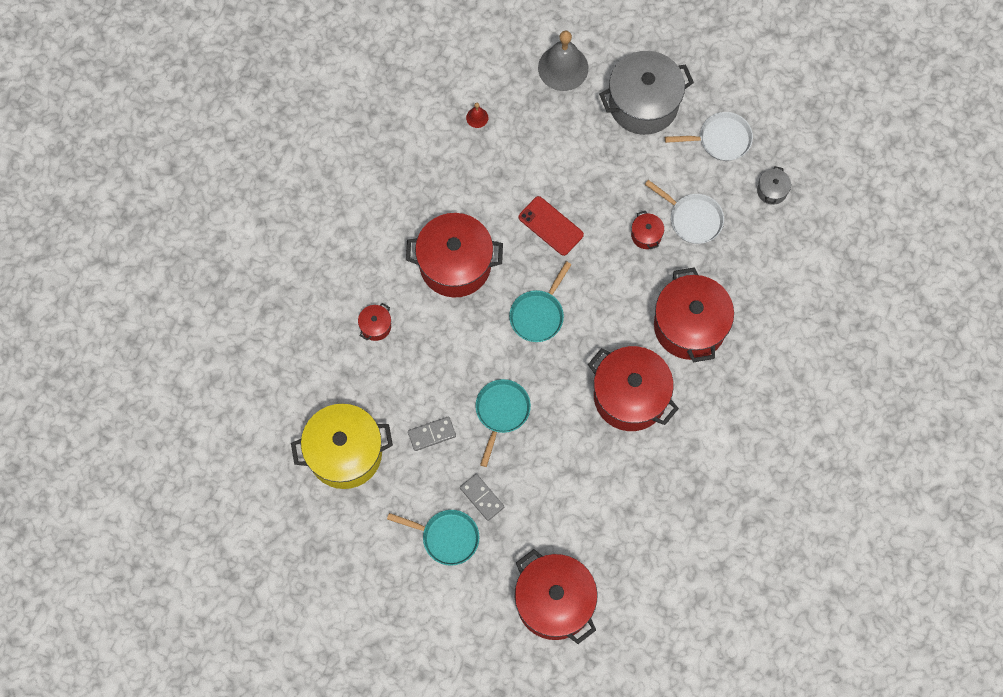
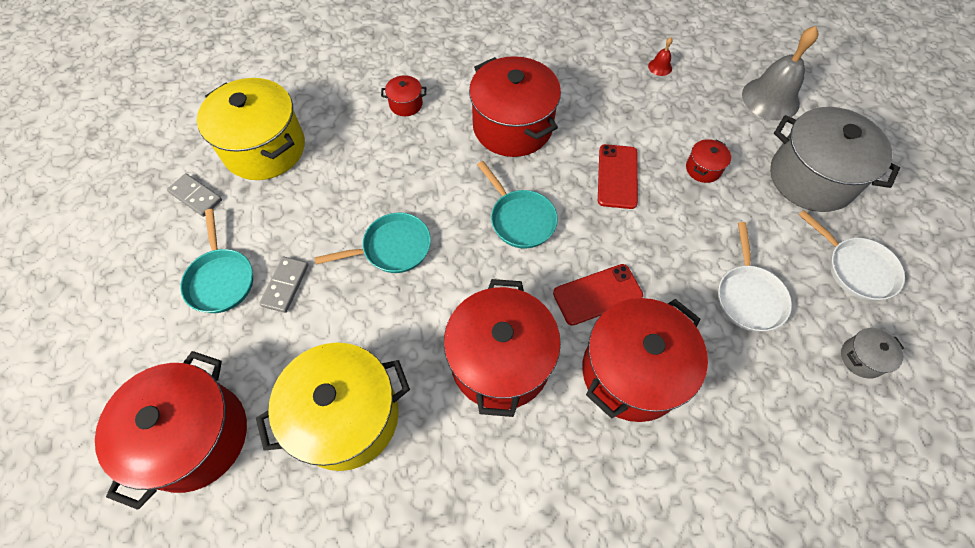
camera: 55 degrees right, 10 degrees down
(432, 434) = (328, 203): grey domino -> grey domino (196, 196)
(538, 315) = (520, 219): turquoise pan -> turquoise pan turned 120 degrees counterclockwise
(603, 507) = (347, 416): none -> yellow pot
(627, 307) = (597, 294): none -> red phone
(646, 235) = (688, 263): red pot -> red pot (703, 169)

